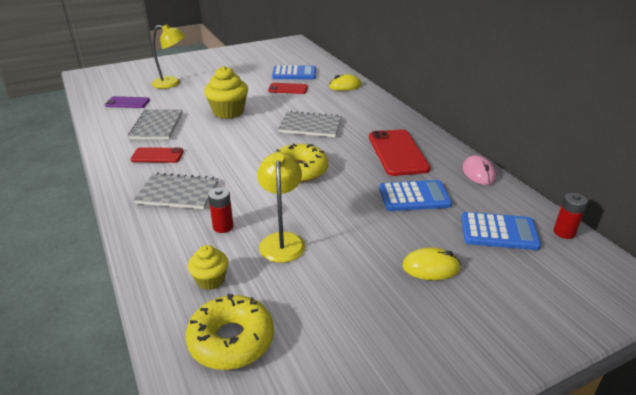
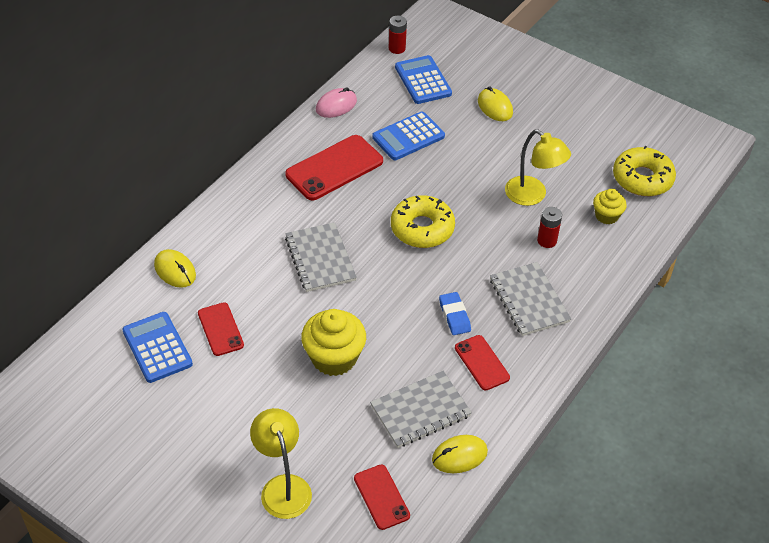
camera: 120 degrees left, 15 degrees up
(112, 128) = (459, 456): none -> yellow mouse
(127, 103) = (381, 497): purple phone -> red phone
(206, 158) = (454, 316): none -> blue eraser
(282, 240) = (532, 196): yellow lamp -> yellow lamp turned 105 degrees counterclockwise
(414, 197) = (408, 137): blue calculator -> blue calculator turned 90 degrees counterclockwise

